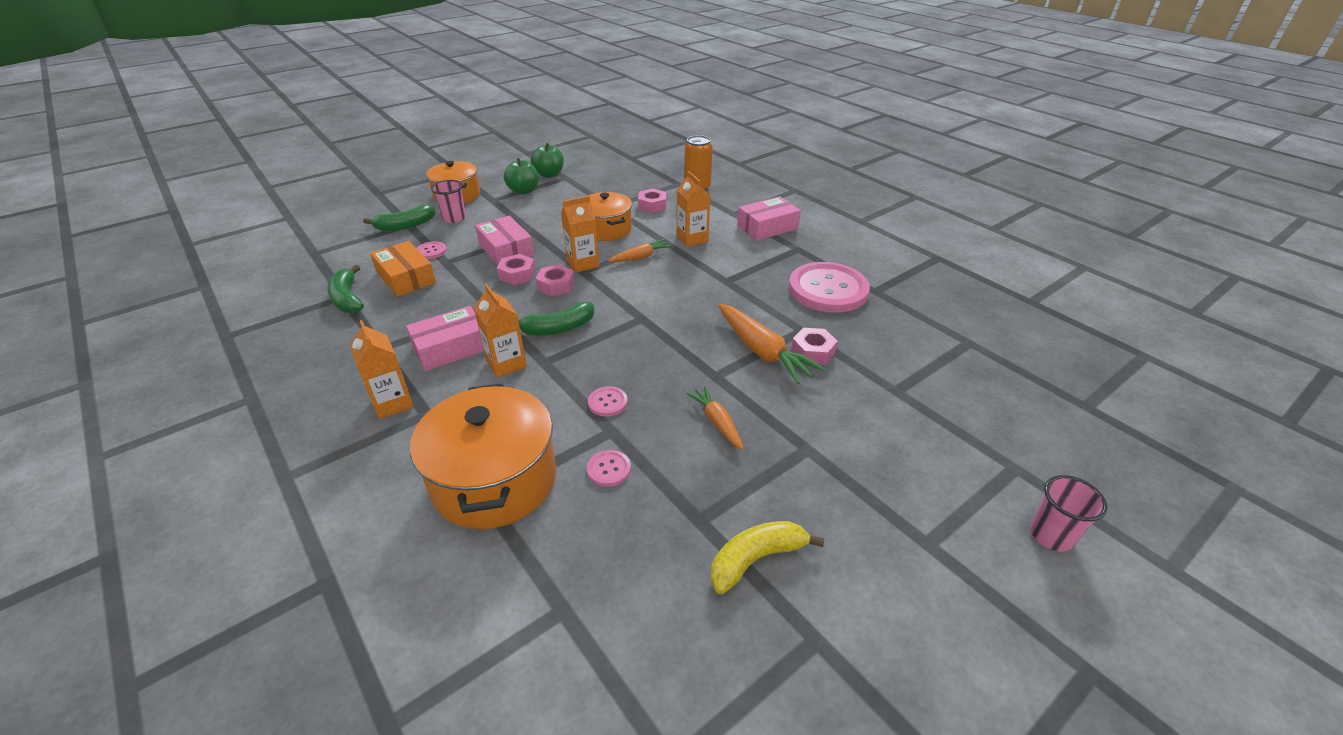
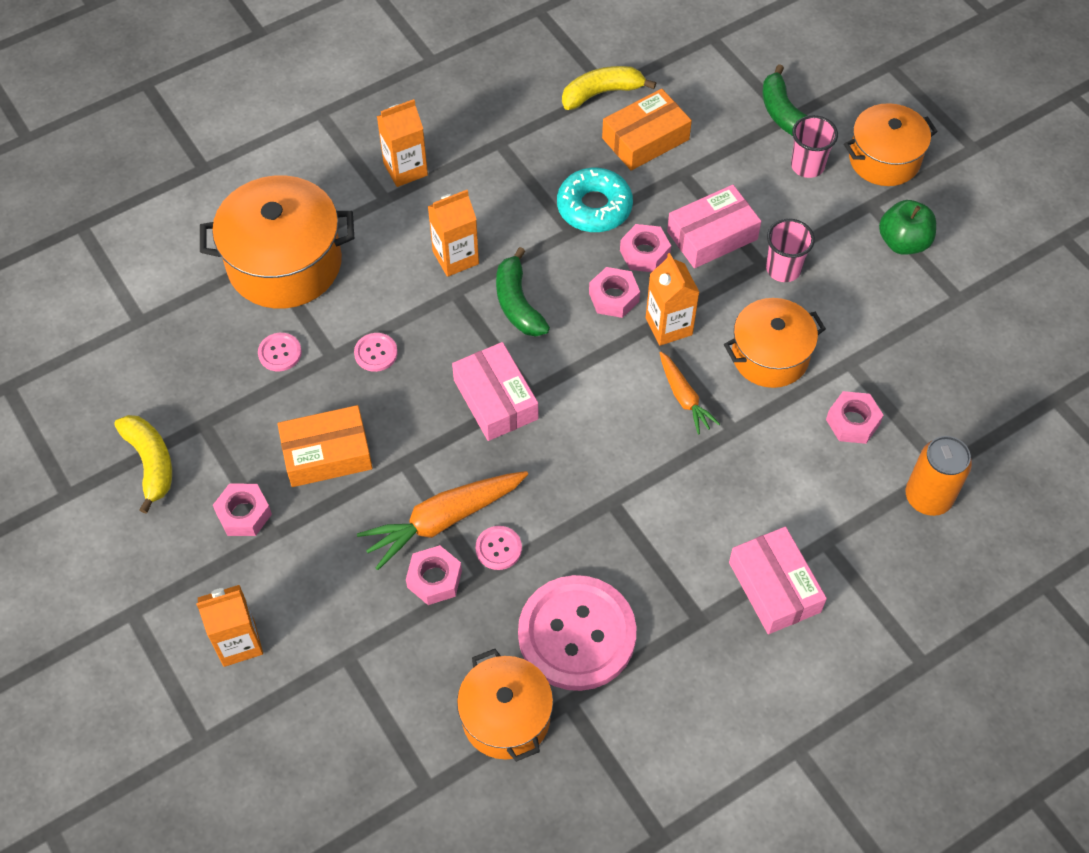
camera: 95 degrees right, 20 degrees up
(347, 299) = (601, 93): green banana -> yellow banana
(431, 251) = (711, 154): pink button -> pink button (498, 548)
(451, 348) = (492, 204): pink box -> pink box (495, 399)
(468, 297) = (594, 207): none -> turquoise donut
(549, 175) = (969, 273): green apple -> none
(692, 239) = (736, 470): orange carton -> orange carton (238, 642)
(717, 422) = (327, 454): orange carrot -> orange box
(793, 471) = (244, 514): none -> pink nut
(900, 313) = (506, 717): none -> orange pot
(1051, 535) = (113, 732): pink cup -> pink cup (783, 269)

